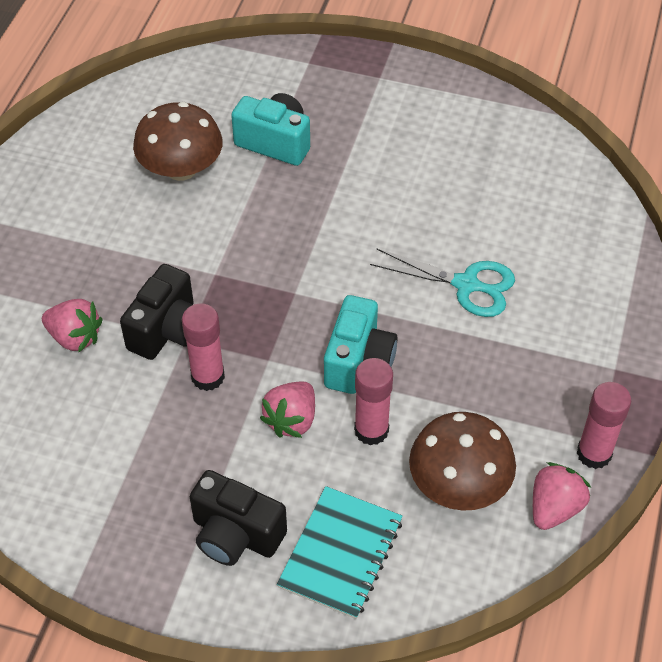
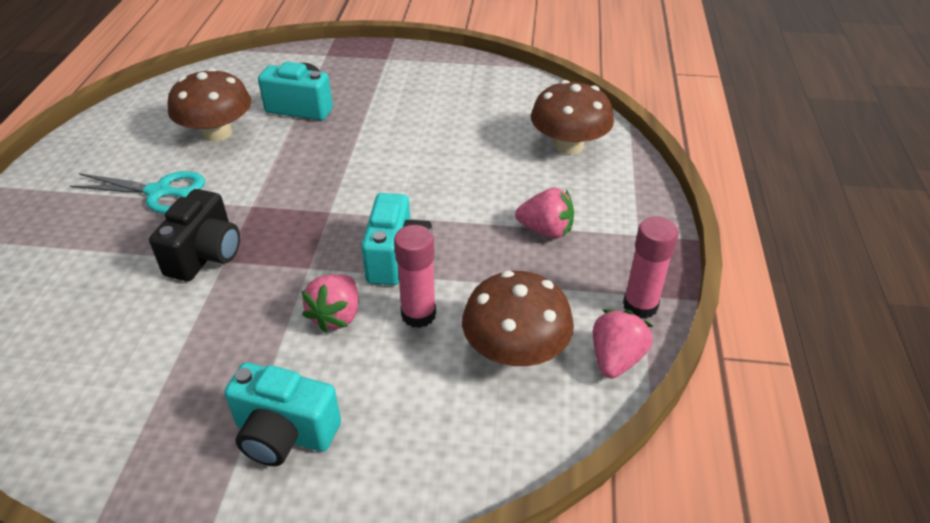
camera: 10 degrees left, 10 degrees down
(75, 337) = (110, 272): pink strawberry -> pink strawberry (546, 230)
(208, 377) = (248, 289): pink glue stick -> none
(236, 534) = (285, 433): black camera -> turquoise camera
(340, 553) = (402, 436): turquoise notebook -> none
(466, 285) = (487, 187): turquoise scissors -> turquoise scissors (159, 192)
(568, 238) = (568, 145): none -> brown mushroom

